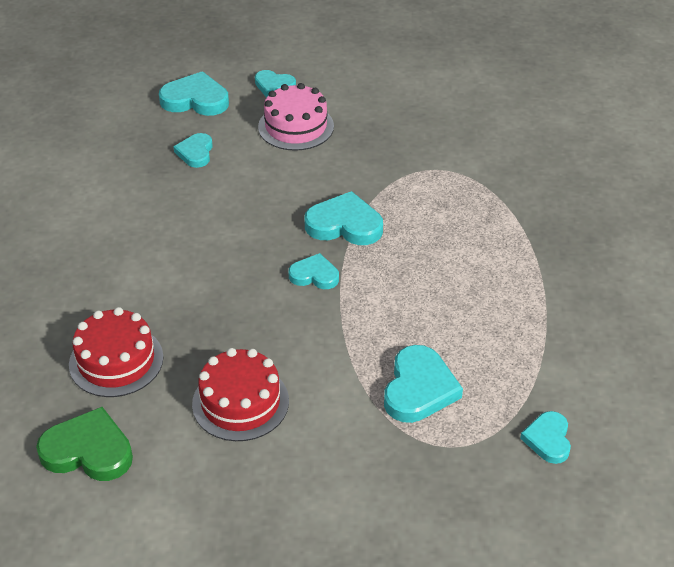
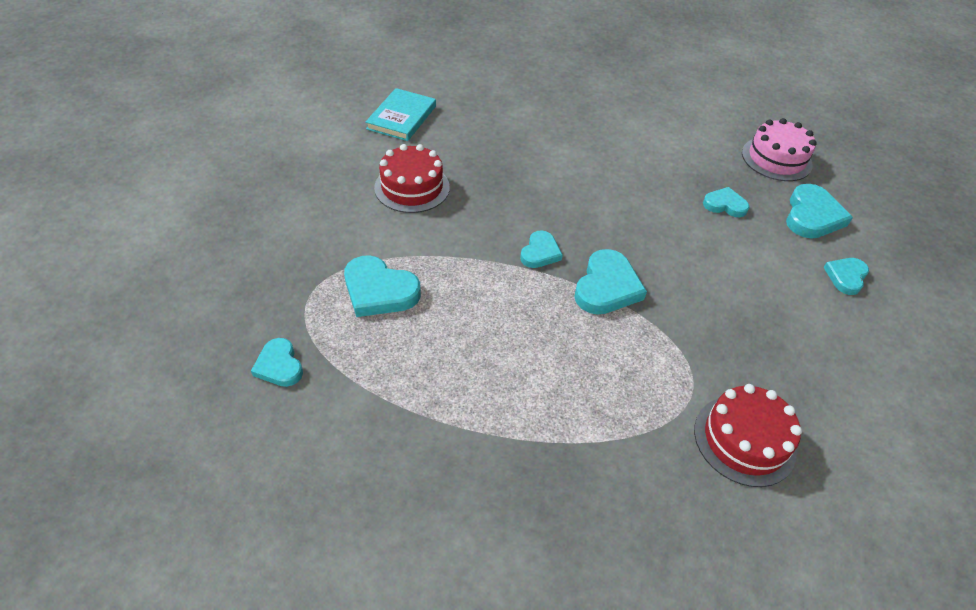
camera: 100 degrees right, 5 degrees up
(88, 451) = (401, 117): green heart -> turquoise book
(116, 361) = (477, 136): red cake -> red cake (744, 440)
(296, 126) = (771, 281): pink cake -> pink cake (776, 159)
(548, 439) = (279, 365): turquoise heart -> turquoise heart turned 135 degrees counterclockwise

